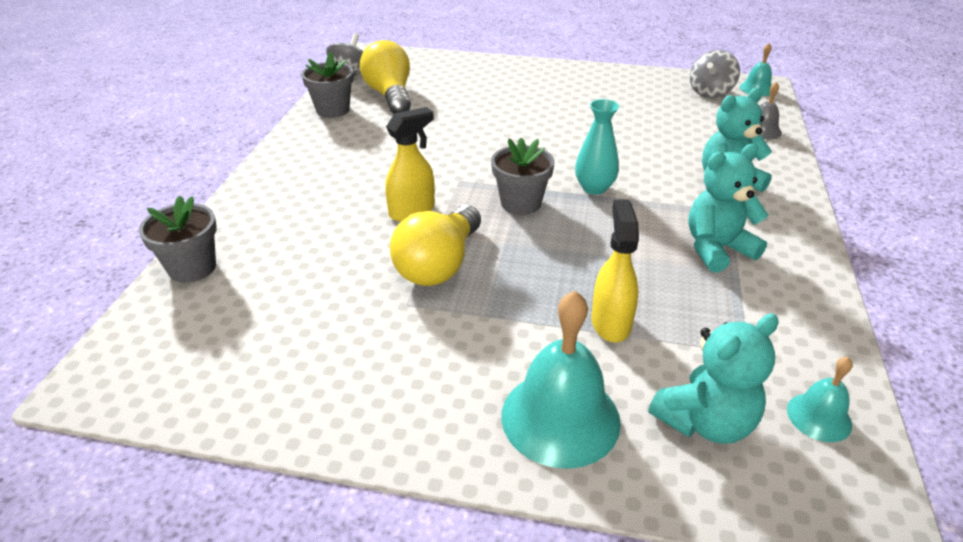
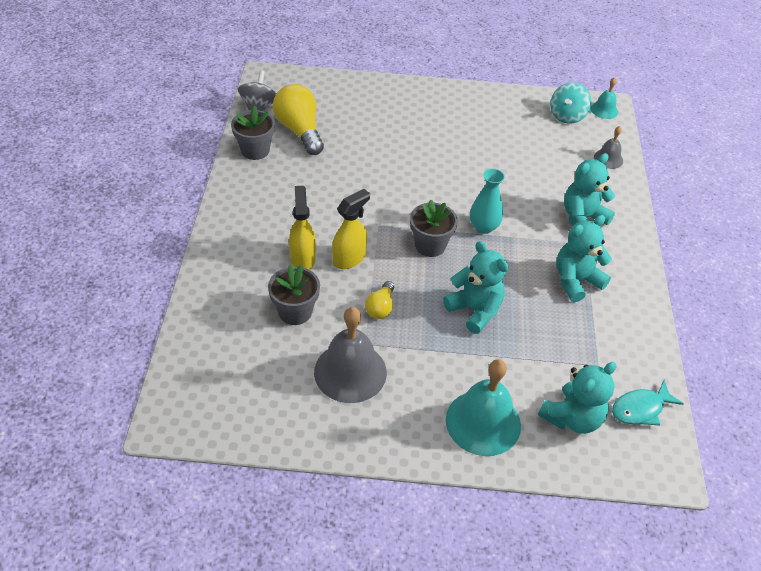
camera: 10 degrees left, 10 degrees up
(192, 268) = (199, 322): grey flower pot -> grey flower pot (295, 312)
(375, 337) = (350, 372): none -> grey bell
(439, 264) = (380, 307): yellow light bulb -> yellow light bulb, size x0.53
(569, 274) = (475, 310): none -> turquoise teddy bear
(610, 323) = (507, 349): yellow spray bottle -> yellow spray bottle (302, 258)
(710, 92) = (567, 116): grey spinning top -> turquoise spinning top
(819, 417) = (640, 409): turquoise bell -> turquoise fish

